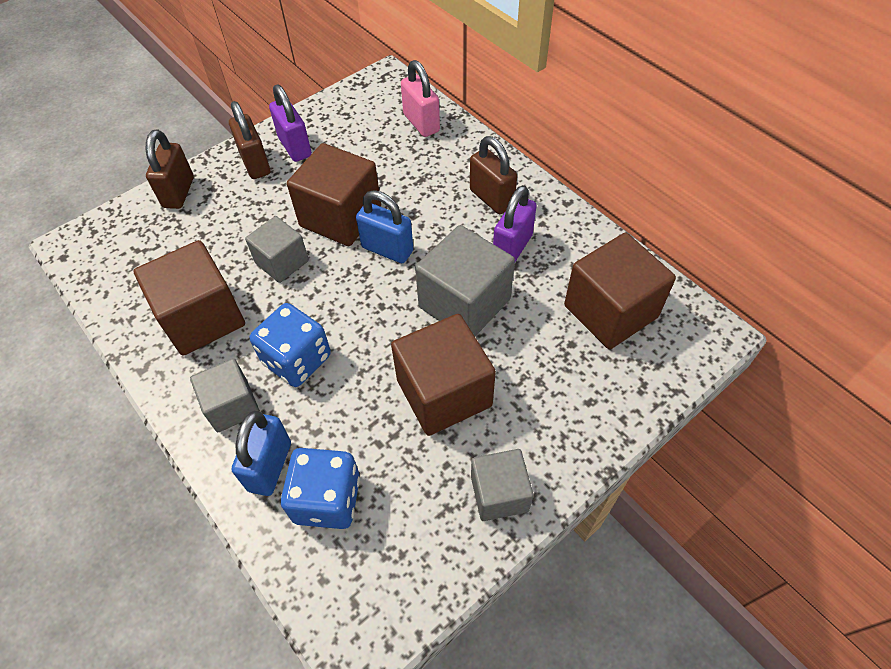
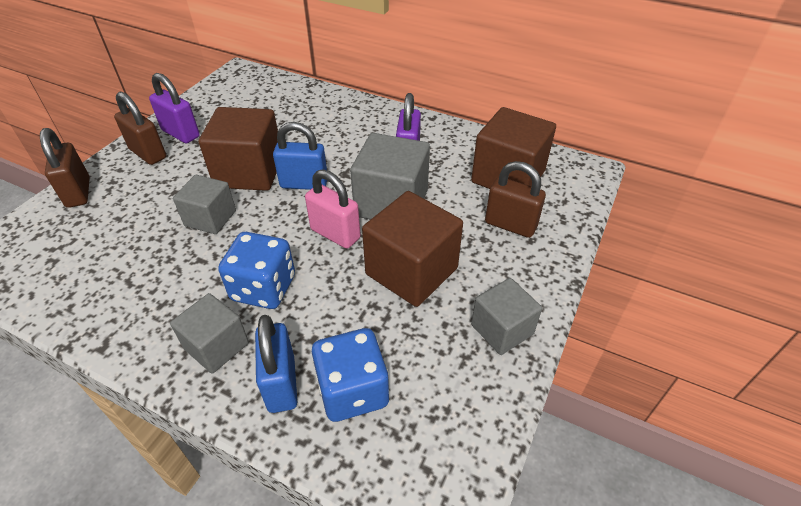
camera: 25 degrees left, 10 degrees down
(202, 318) = (150, 283): brown cube -> none
(421, 123) = (286, 94): pink padlock -> pink padlock (335, 234)
(491, 198) = (372, 129): brown padlock -> brown padlock (510, 225)

